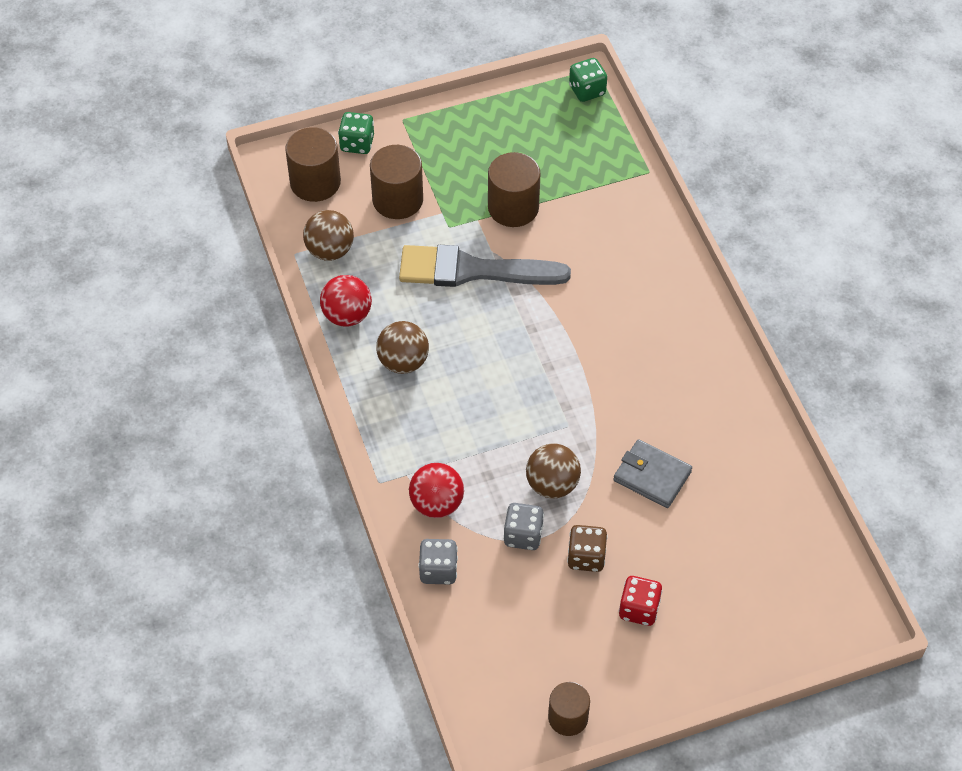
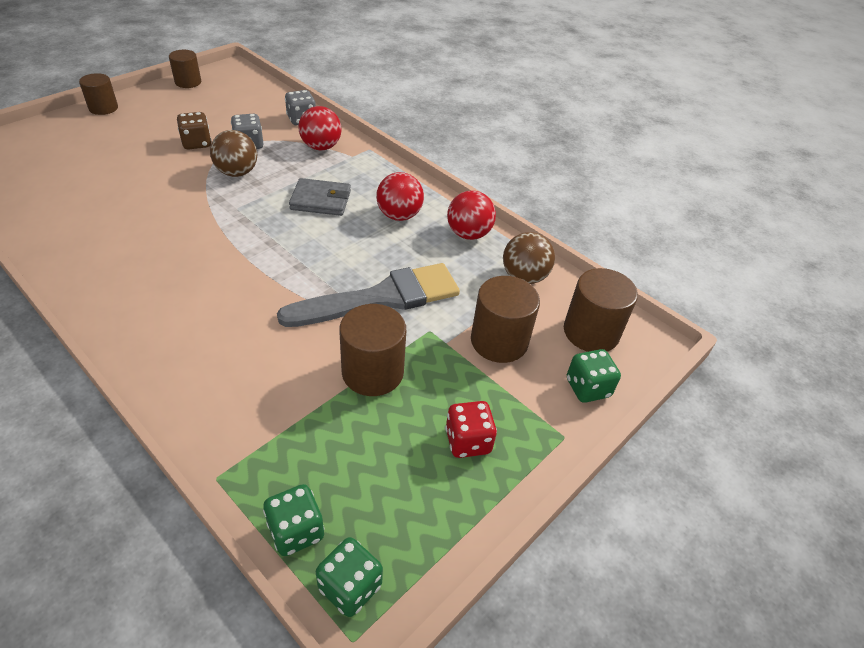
camera: 150 degrees right, 10 degrees down
(403, 362) = (399, 215): brown ball -> red ball
(608, 126) = (296, 531): none -> green dice
(639, 609) = (149, 128): red dice -> red dice (468, 441)
(652, 476) = (153, 193): grey wallet -> grey wallet (321, 200)
(694, 677) = (103, 108): none -> brown cylinder

